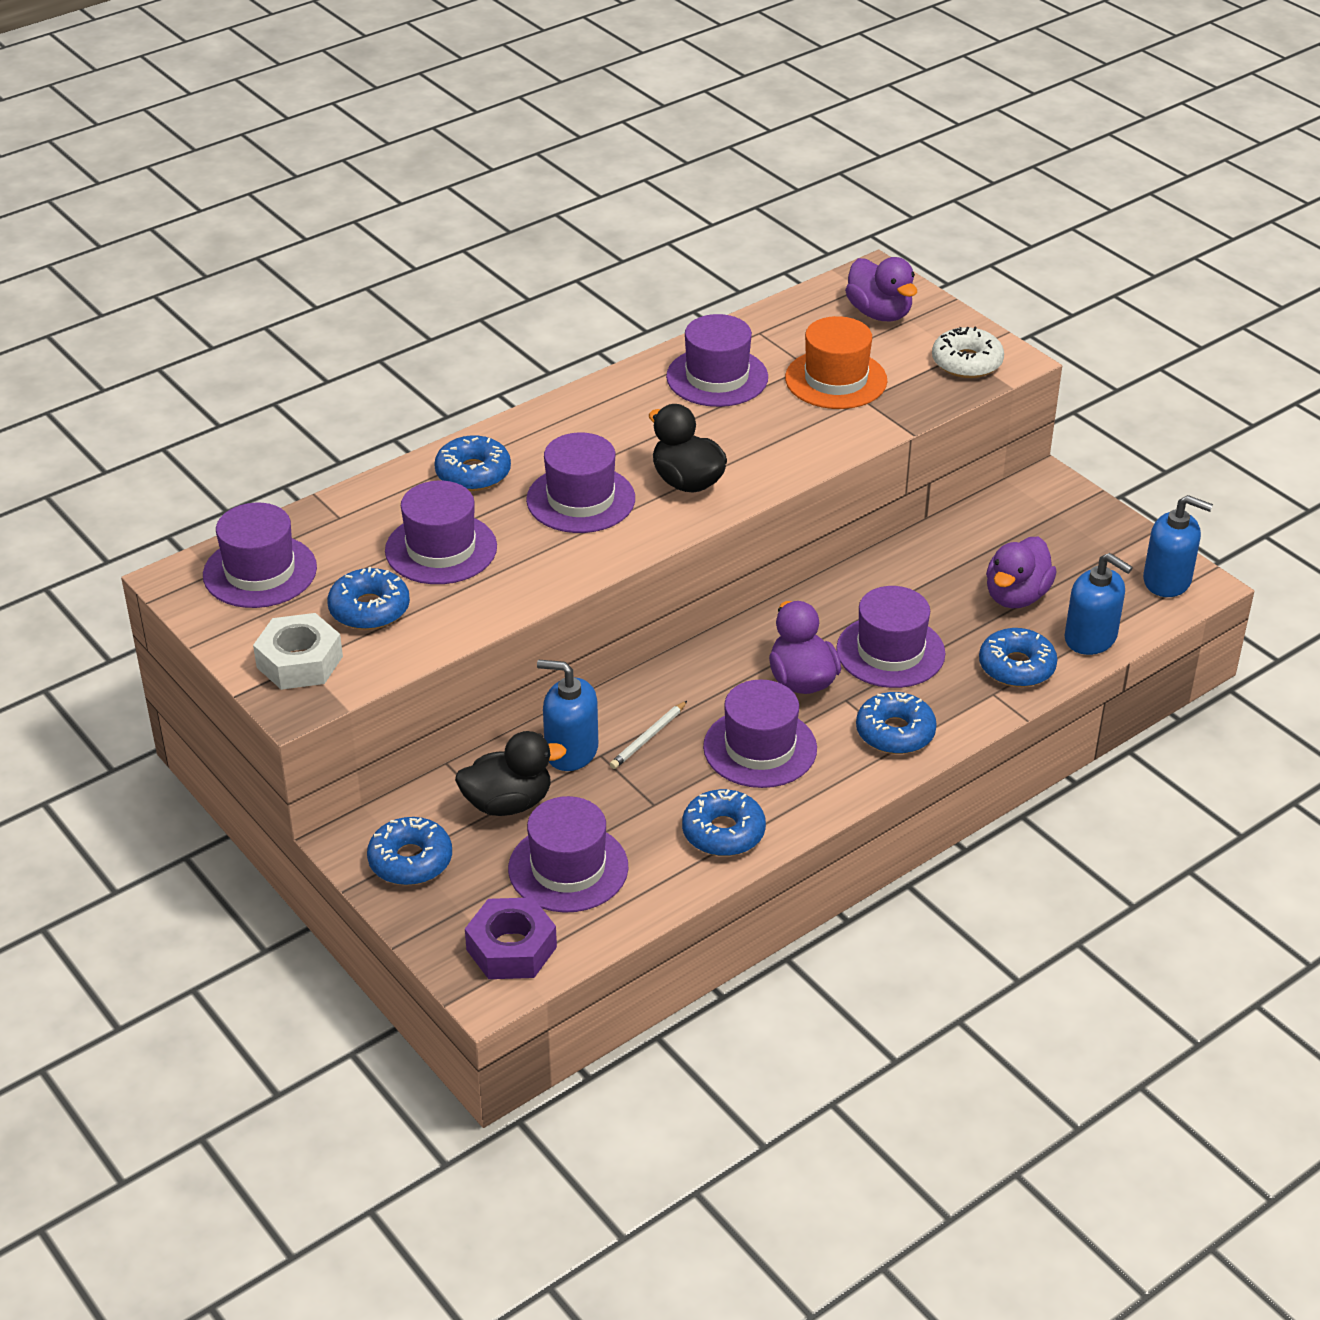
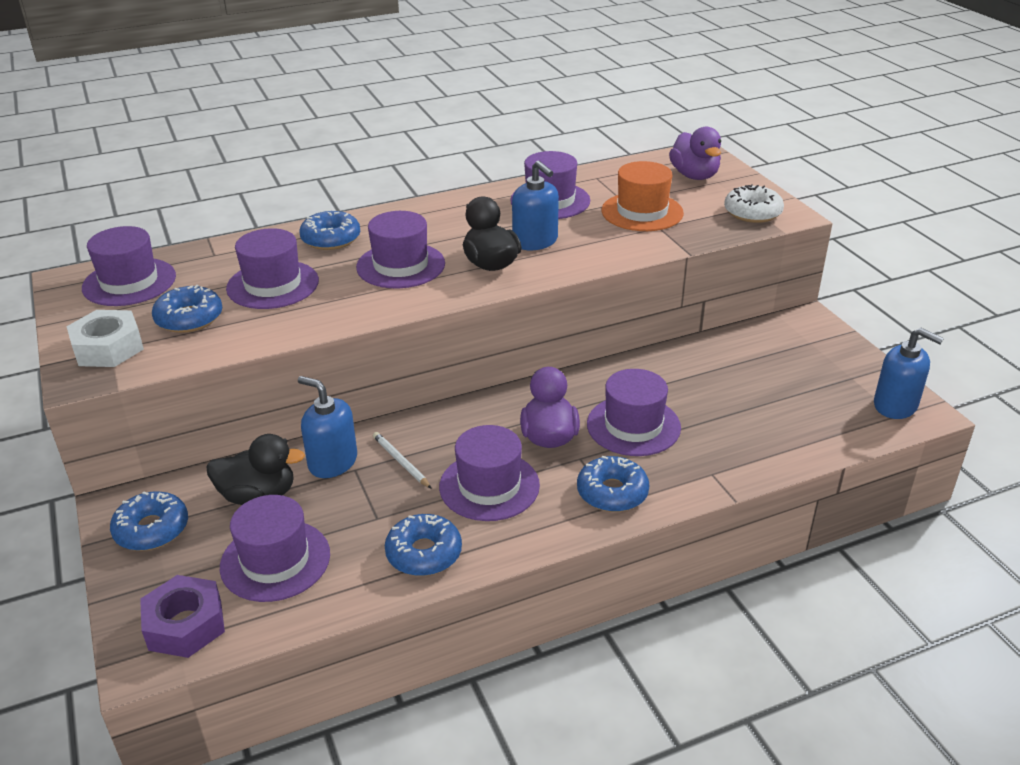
camera: 15 degrees right, 5 degrees down
(648, 737) = (401, 462): white pencil -> white pencil turned 90 degrees clockwise
(1016, 596) = (757, 399): purple duck -> none
(1016, 667) = (740, 455): blue donut -> none
(1091, 638) = (814, 441): blue soap dispenser -> blue soap dispenser (535, 241)

